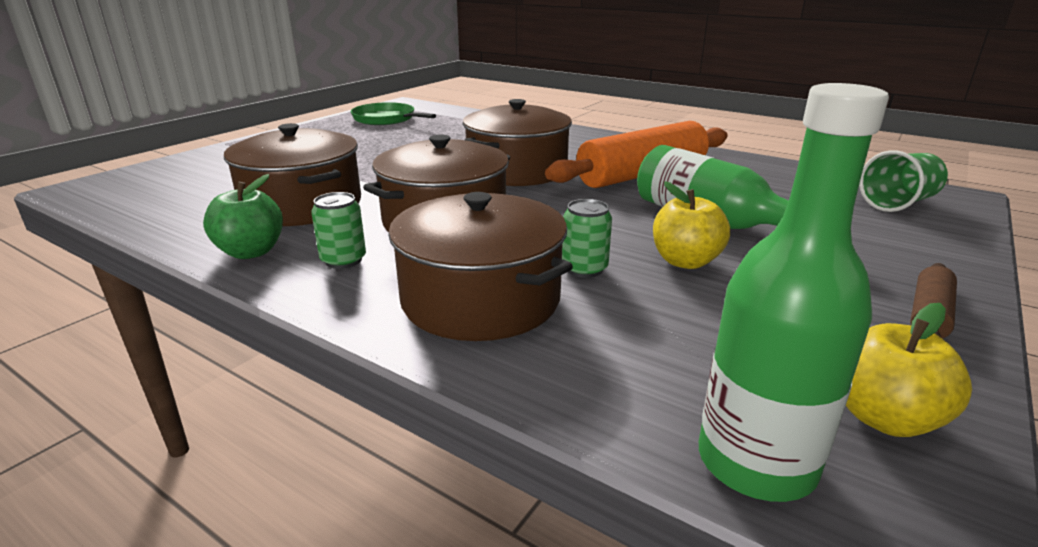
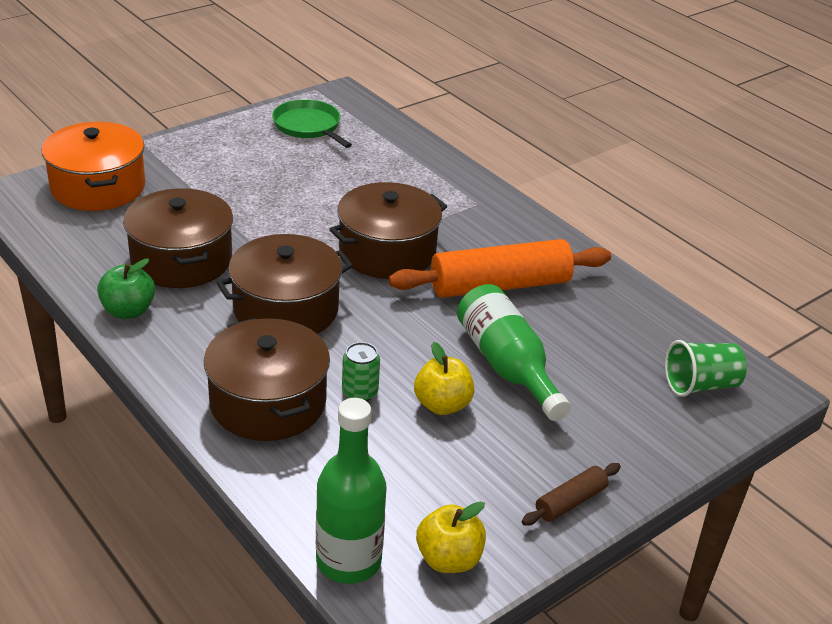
camera: 15 degrees right, 10 degrees up
(185, 173) = (98, 187): none -> orange pot
(343, 260) = (190, 337): green can -> none

